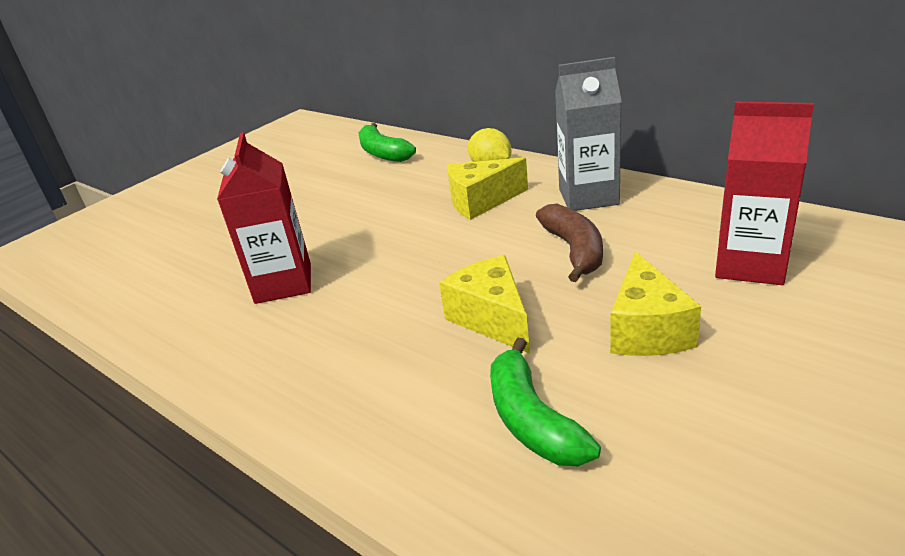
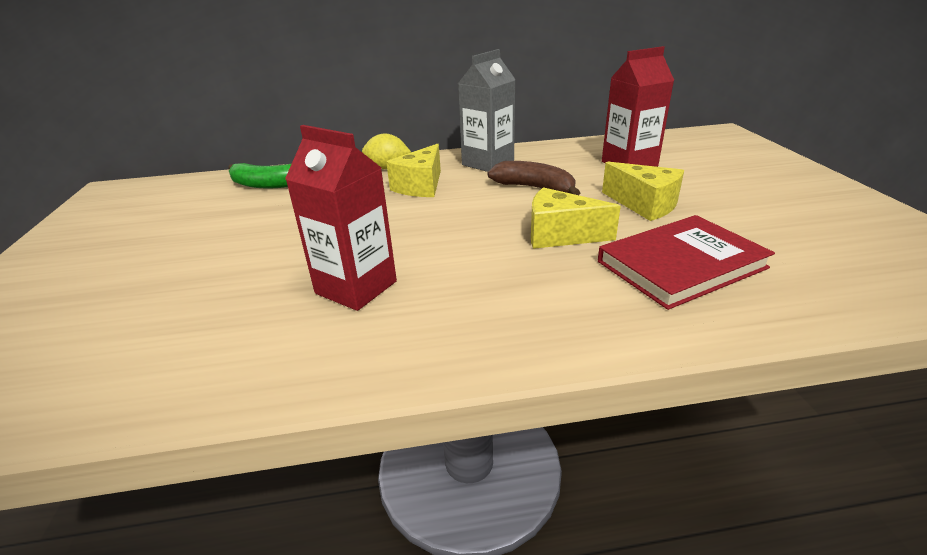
camera: 50 degrees left, 0 degrees up
(532, 420) = (681, 265): green banana -> red book

